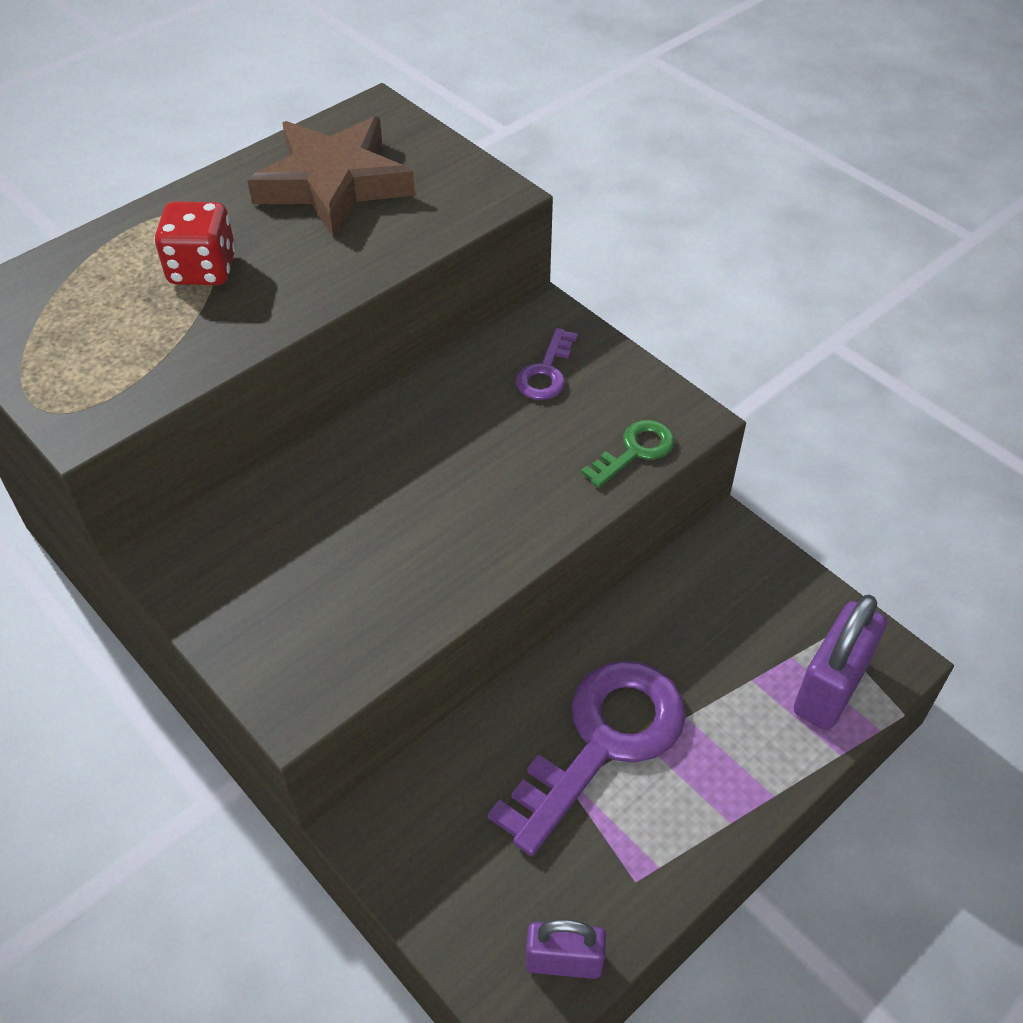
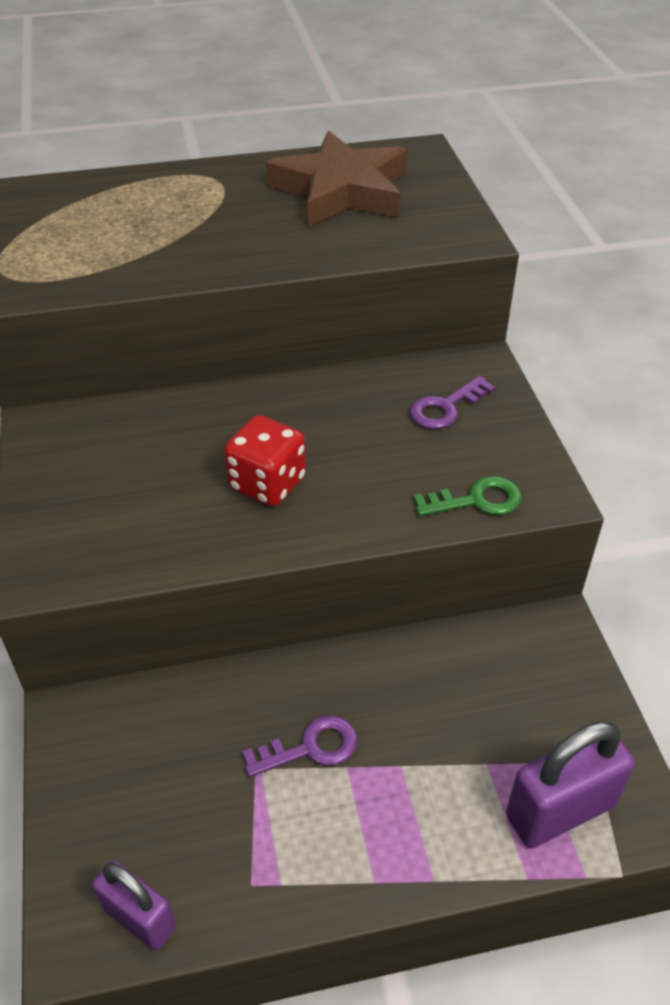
camera: 30 degrees right, 5 degrees down
(202, 269) = (191, 218): red dice -> red dice (267, 483)
(602, 741) = (311, 747): purple key -> purple key, size x0.48

